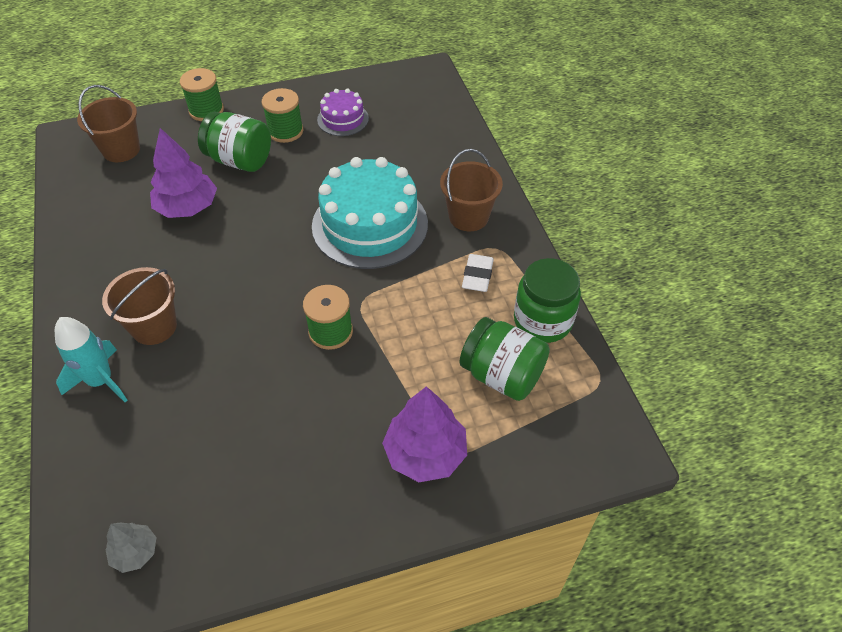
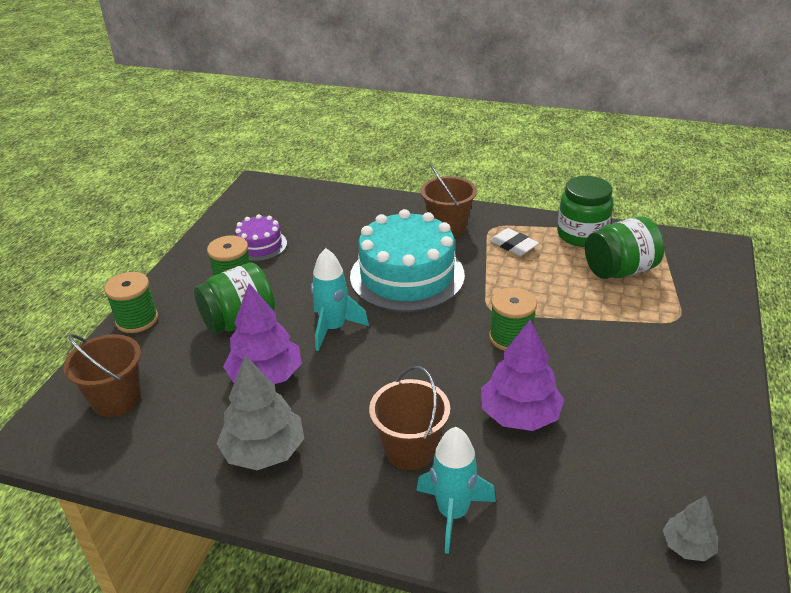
camera: 55 degrees left, 15 degrees down
(111, 247) = (264, 451): none -> grey tree
(266, 215) = (333, 328): none -> turquoise rocket
(425, 453) = (671, 332): purple tree -> purple tree (520, 415)

